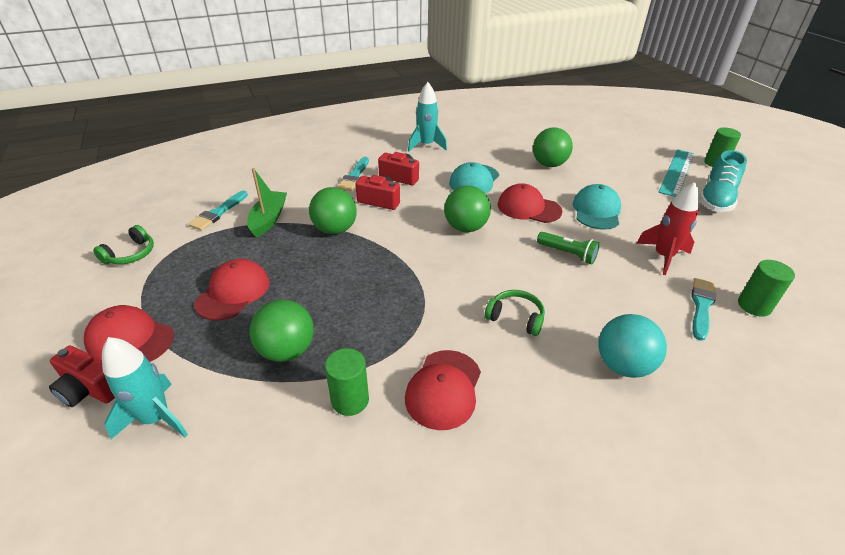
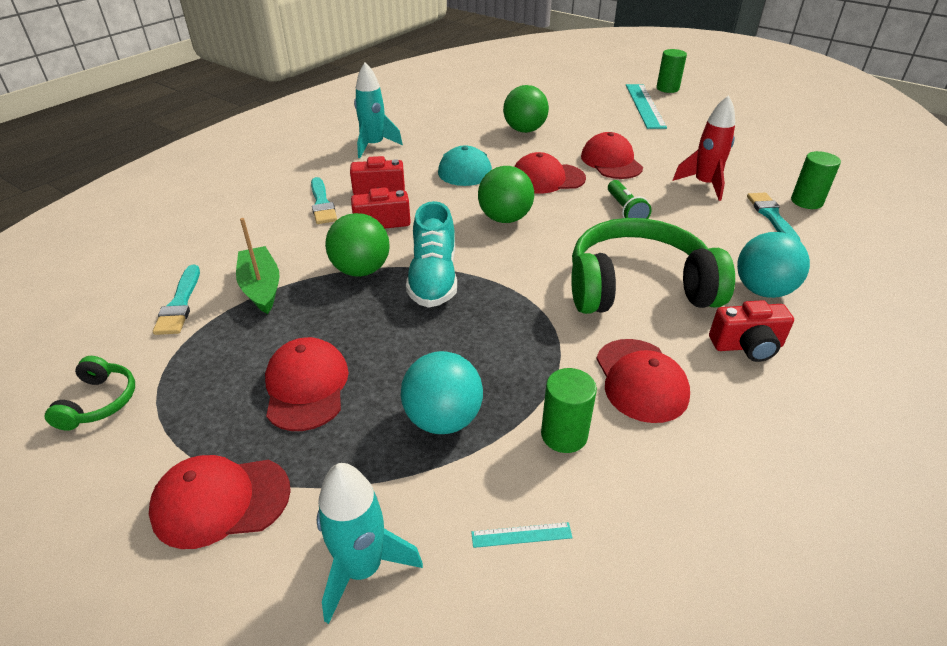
camera: 30 degrees left, 0 degrees up
(90, 389) = (231, 585): red camera -> red camera (747, 346)
(257, 451) = (521, 535): none -> turquoise ruler
(287, 350) = (443, 419): green ball -> turquoise ball
(515, 317) = (638, 286): green headphones -> green headphones, size x2.28
(567, 254) = (625, 210): green flashlight -> green flashlight turned 75 degrees clockwise
(596, 211) = (611, 162): turquoise cap -> red cap
(716, 199) = (697, 120): turquoise shoe -> turquoise shoe (433, 278)

